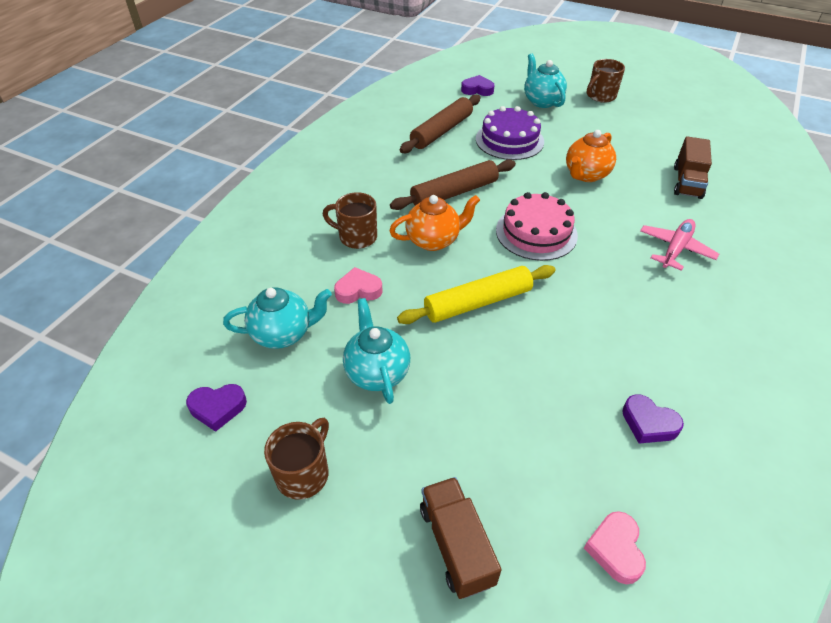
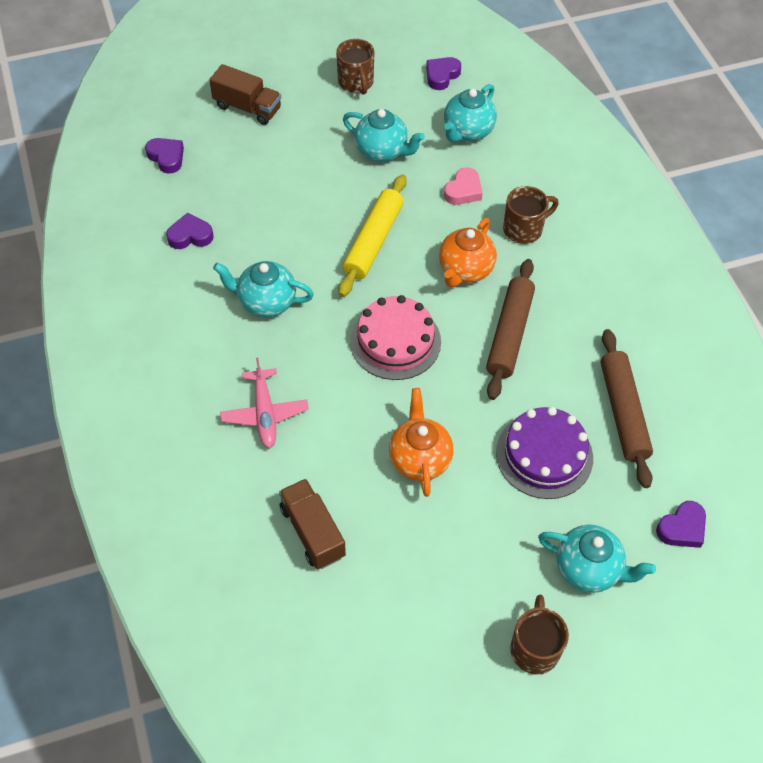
camera: 135 degrees right, 10 degrees up
(615, 316) = (266, 302): none -> turquoise teapot
(615, 549) = (166, 157): pink heart -> purple heart

